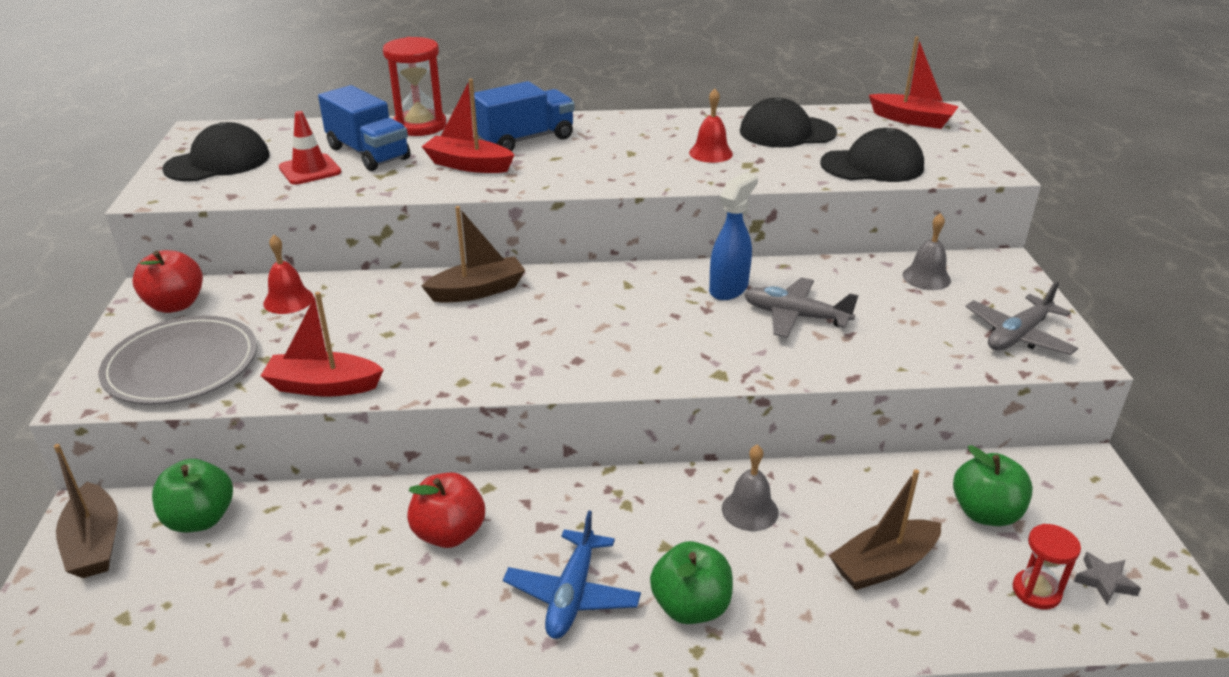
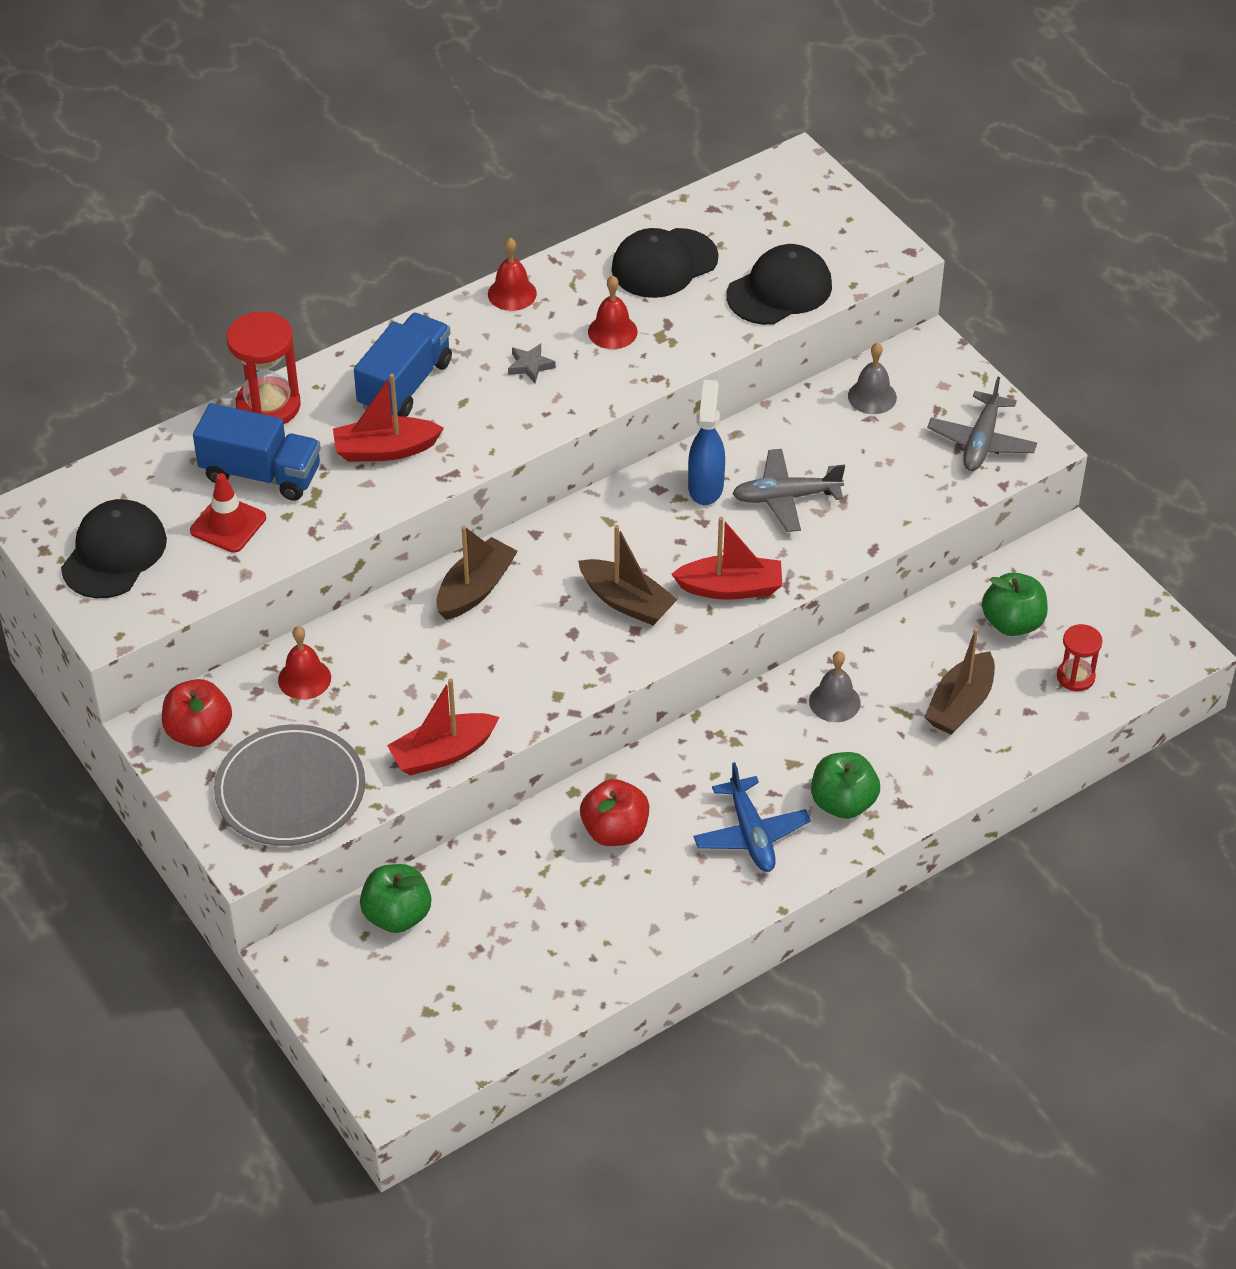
camera: 30 degrees left, 15 degrees up
(95, 543) = (332, 974): brown boat -> brown boat (627, 602)
(654, 119) = (512, 293): none -> red bell
(912, 120) = (776, 191): red boat -> red boat (730, 588)
(1104, 581) = (1118, 646): grey star -> grey star (530, 366)

